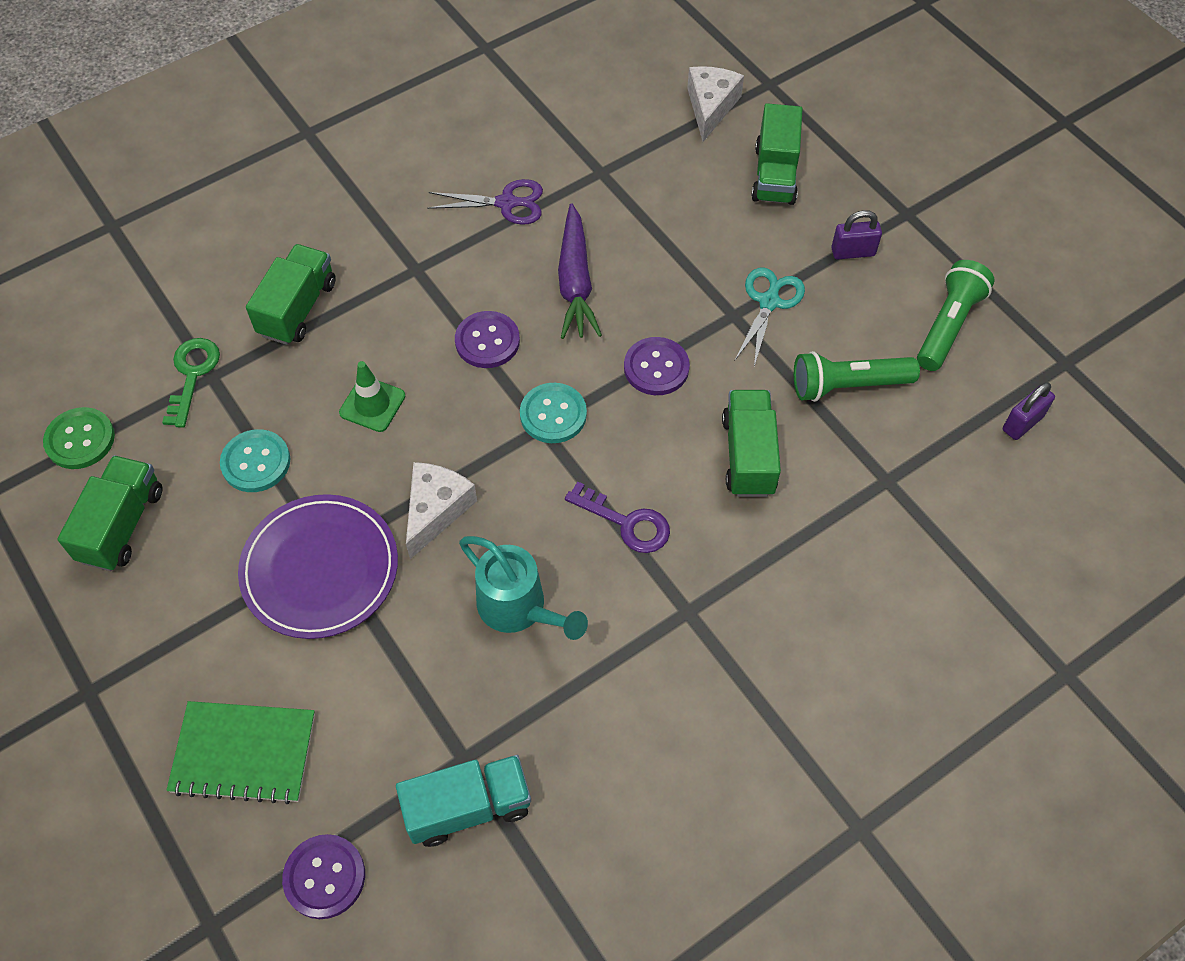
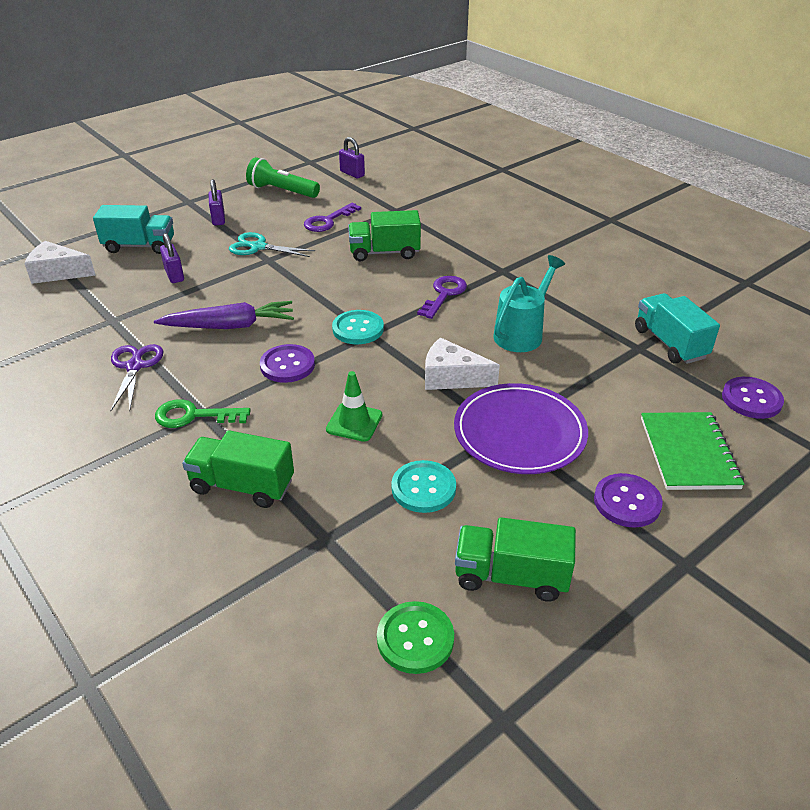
camera: 95 degrees left, 20 degrees down
(192, 374) = (324, 555): green key -> green key (193, 416)
(656, 368) = (314, 288): purple button -> purple button (627, 502)
(698, 218) = (174, 275): none -> purple padlock
(775, 175) = (139, 246): green truck -> turquoise truck
(848, 385) = (328, 221): green flashlight -> purple key

